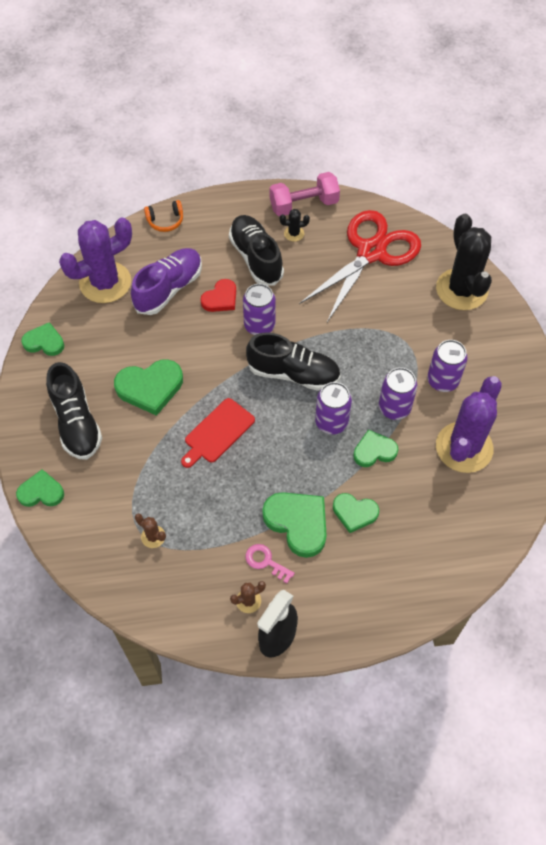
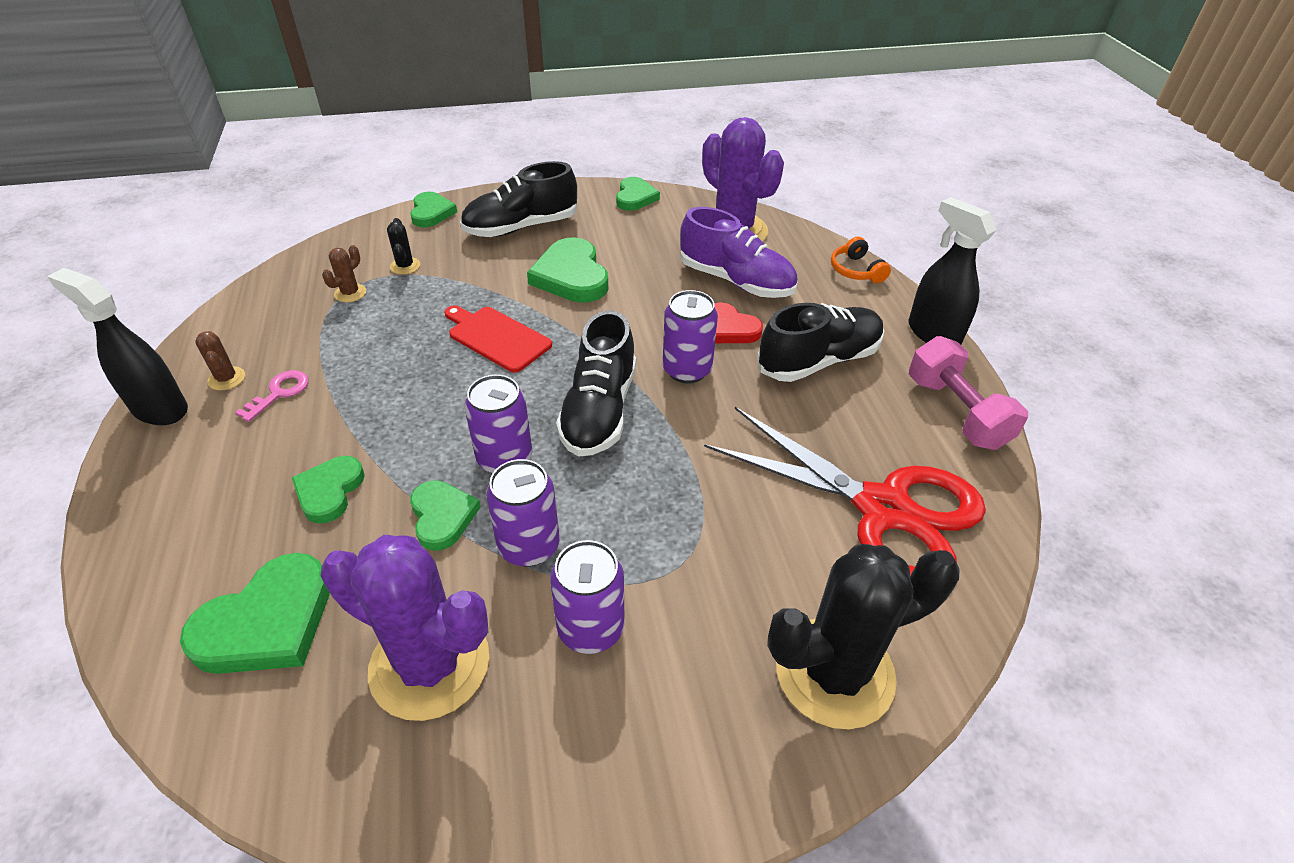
camera: 85 degrees right, 15 degrees down
(235, 197) = (933, 333): none -> black spray bottle
(294, 233) = (886, 402): black cactus -> black cactus (405, 266)
(298, 523) = (330, 424): green heart -> green heart (267, 622)

